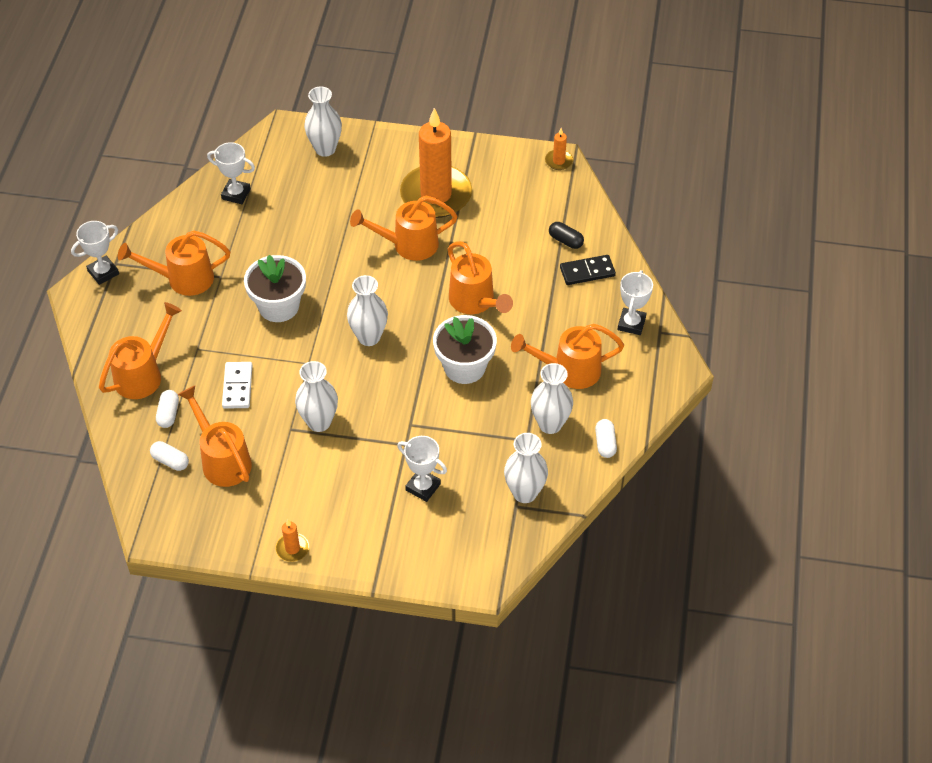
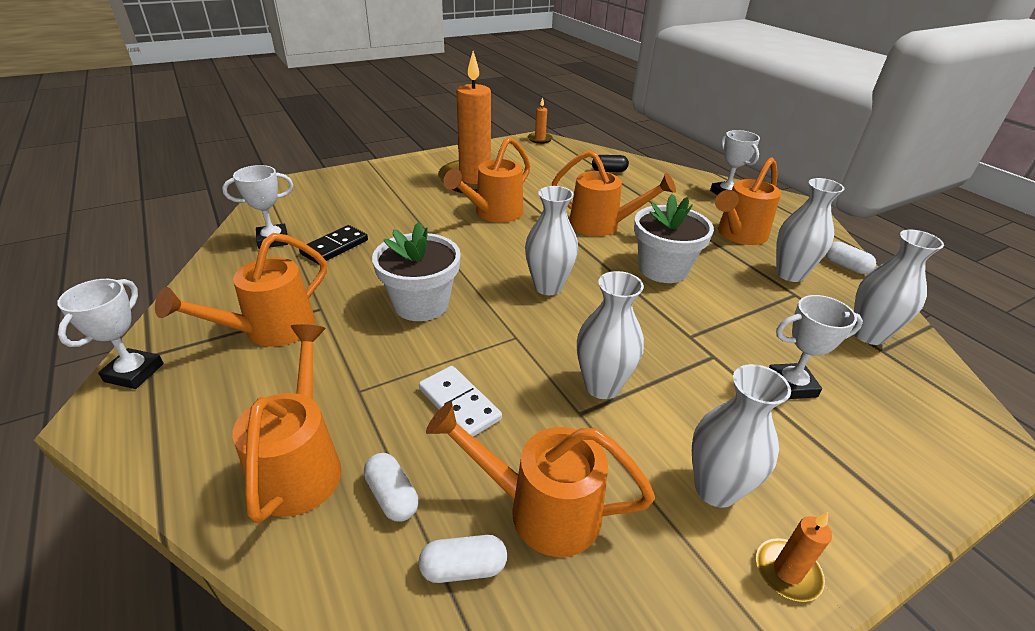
camera: 40 degrees left, 15 degrees down
(325, 149) = (339, 185): white vase -> white vase (715, 489)
(587, 272) = (650, 180): black domino -> black domino (335, 247)

